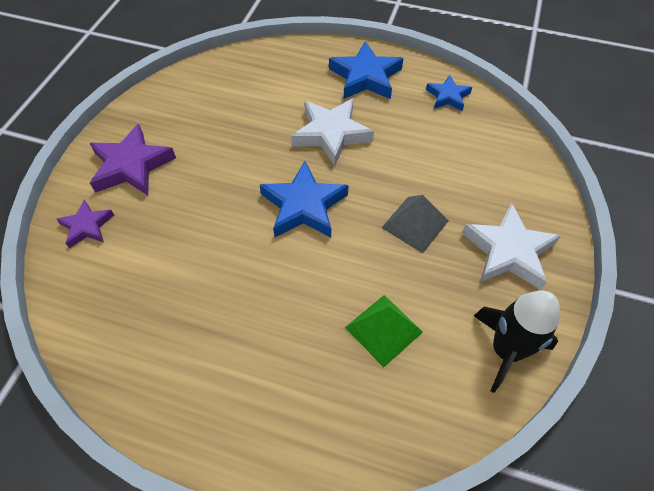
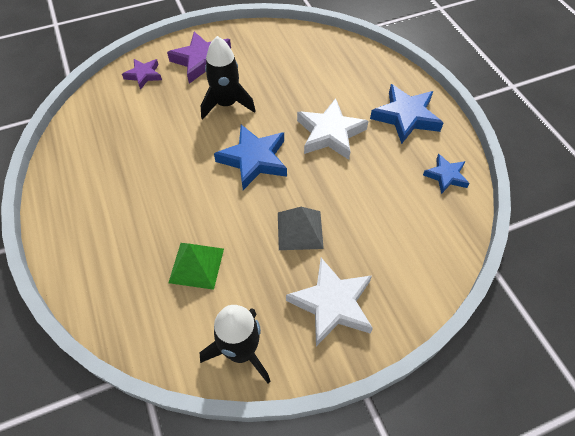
camera: 50 degrees right, 0 degrees up
(212, 183) = (226, 104): none -> black rocket

